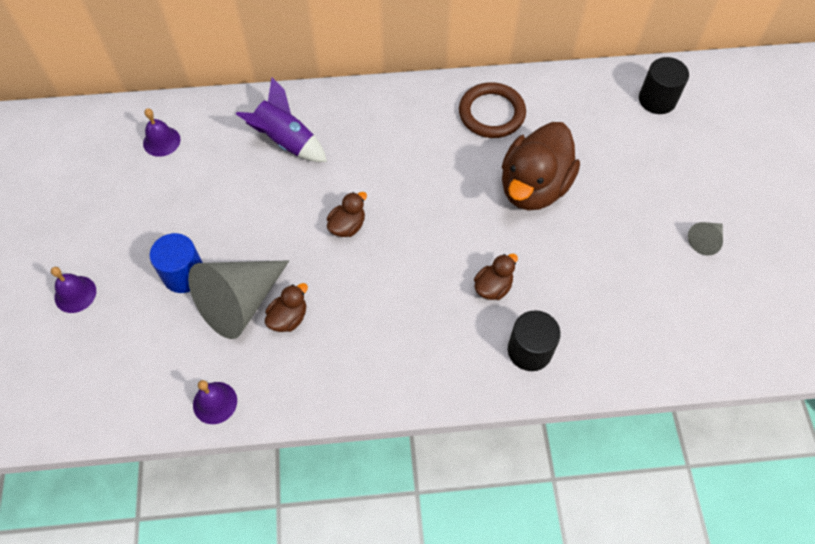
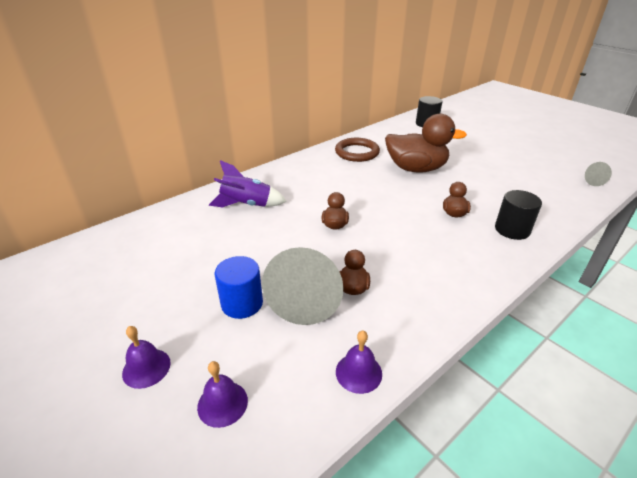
camera: 35 degrees left, 25 degrees down
(161, 141) = (147, 239): purple bell -> purple bell (222, 403)
(534, 187) = (416, 169): brown duck -> brown duck turned 75 degrees counterclockwise
(705, 241) = (518, 156): grey cone -> grey cone (591, 180)

